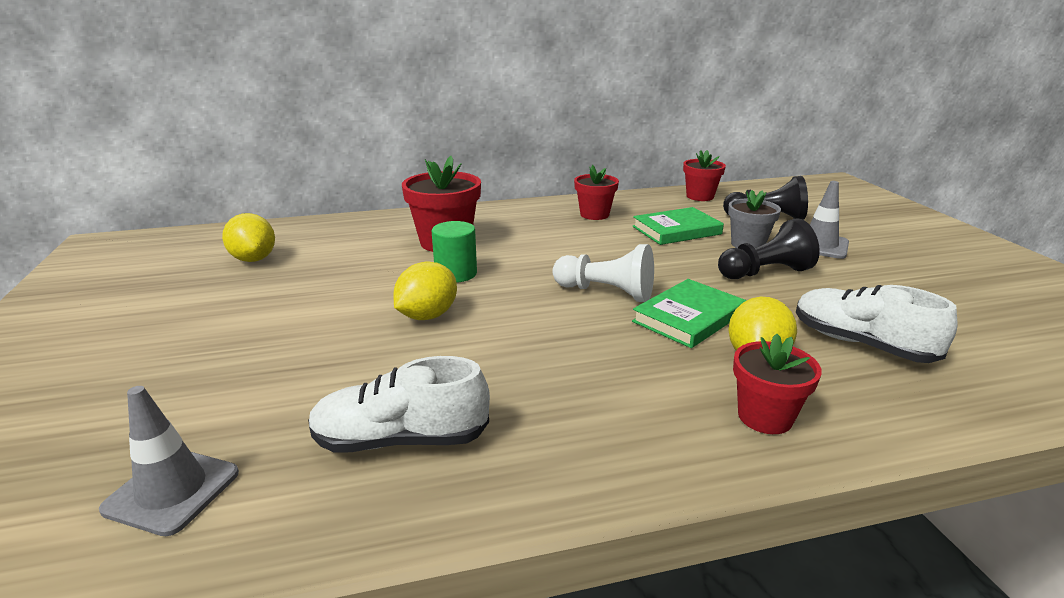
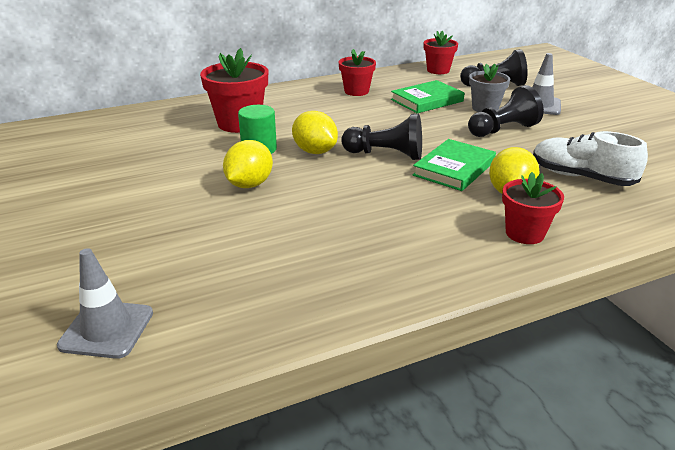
camera: 10 degrees left, 5 degrees up
(254, 259) = (75, 150): yellow lemon -> yellow lemon (315, 151)
(401, 440) = (267, 276): white shoe -> none
(606, 292) = (386, 154): white pawn -> black pawn

